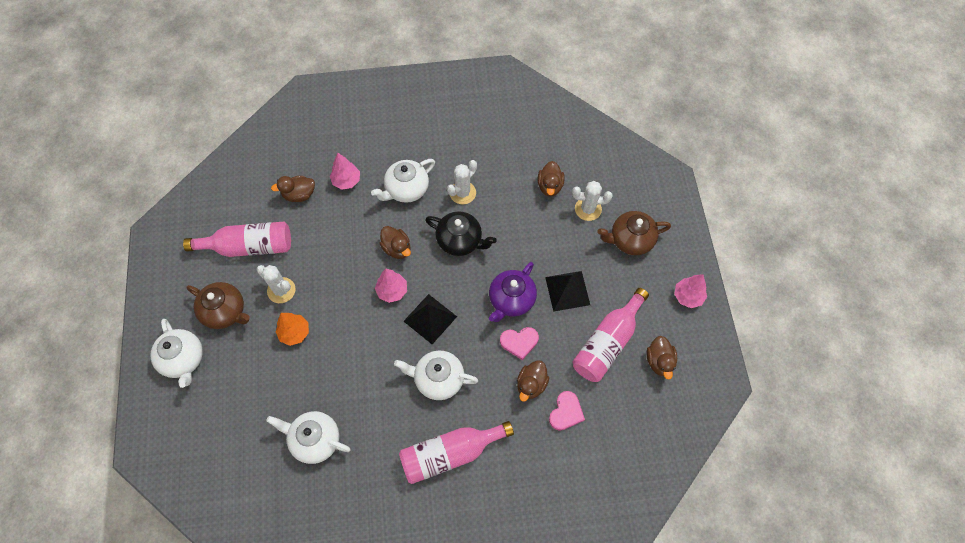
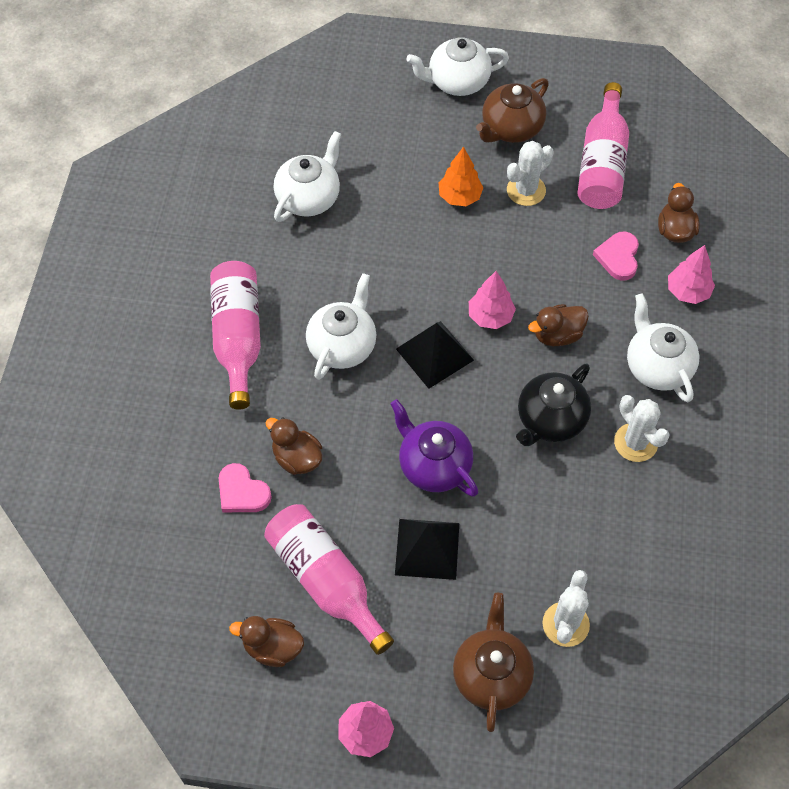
camera: 105 degrees right, 5 degrees down
(519, 342) = (364, 459): pink heart -> pink heart (618, 257)
(550, 186) = (622, 576): brown duck -> none

